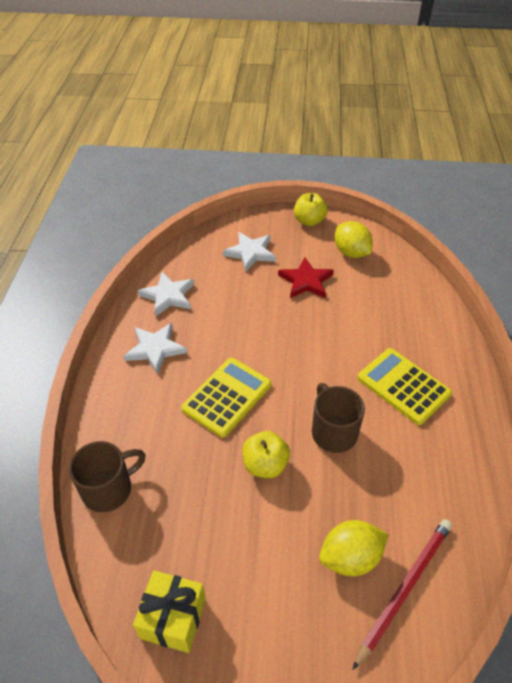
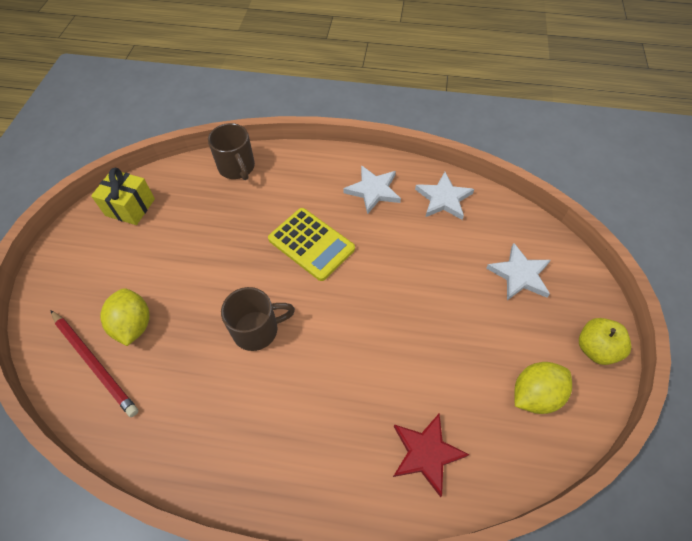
camera: 95 degrees right, 10 degrees up
(265, 465) = (234, 269): yellow apple -> none
(306, 281) = (473, 330): red star -> red star (426, 453)
(403, 386) = (303, 413): yellow calculator -> none

